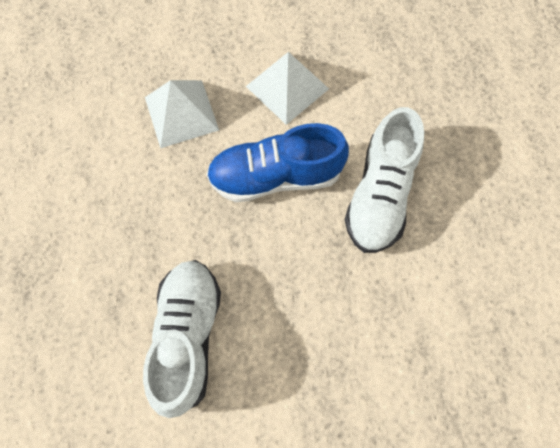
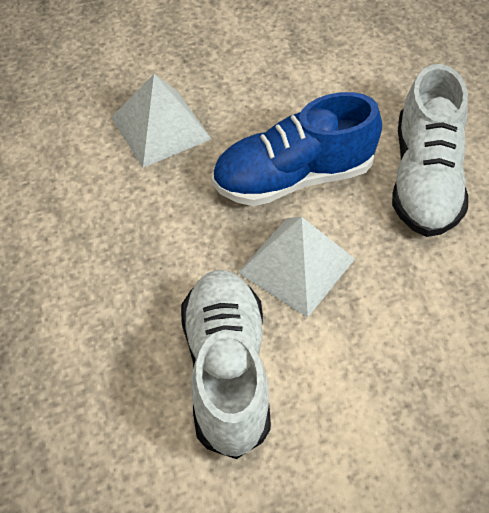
camera: 10 degrees left, 15 degrees down
(287, 87) = (282, 85): white pyramid -> white pyramid (296, 266)

